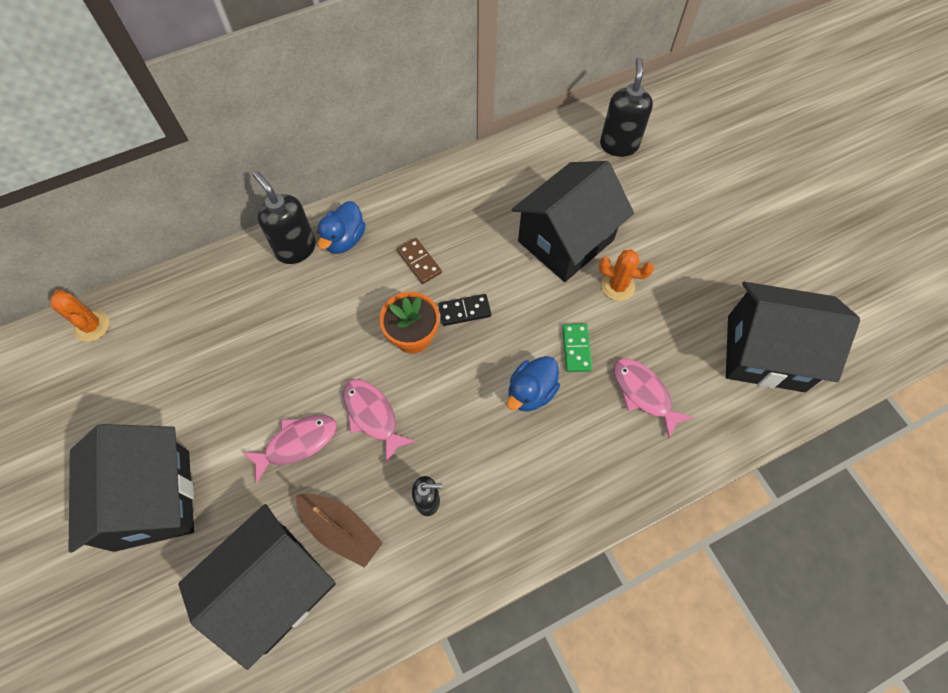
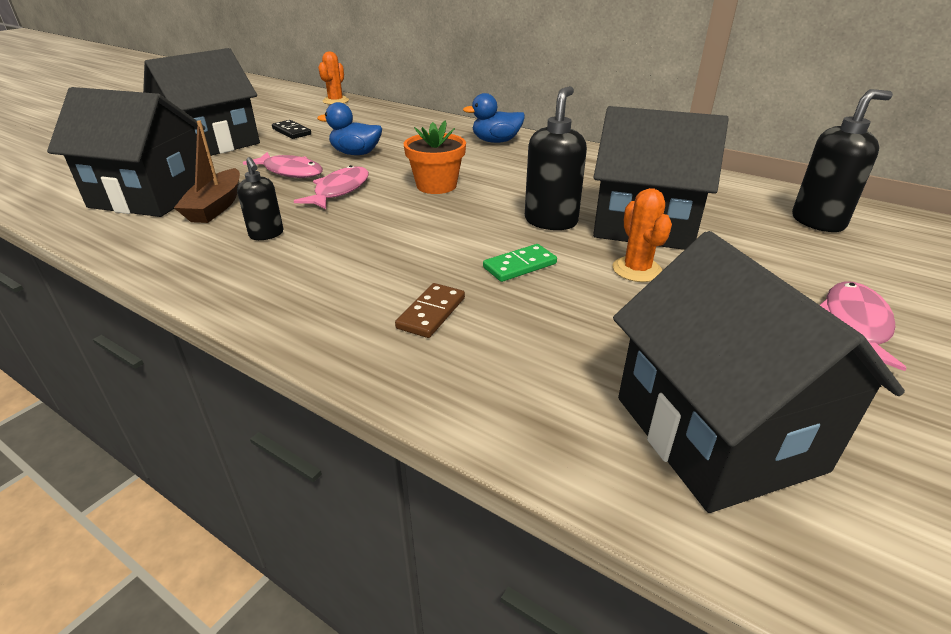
camera: 60 degrees right, 30 degrees down
(296, 249) = (465, 130): black soap dispenser -> black soap dispenser (551, 221)
(419, 262) = (515, 169): brown domino -> brown domino (431, 313)
(464, 311) = (490, 199): black domino -> black domino (291, 131)
(531, 392) = (435, 254): blue duck -> blue duck (356, 153)
(644, 394) = (511, 329): pink fish -> pink fish (855, 324)

